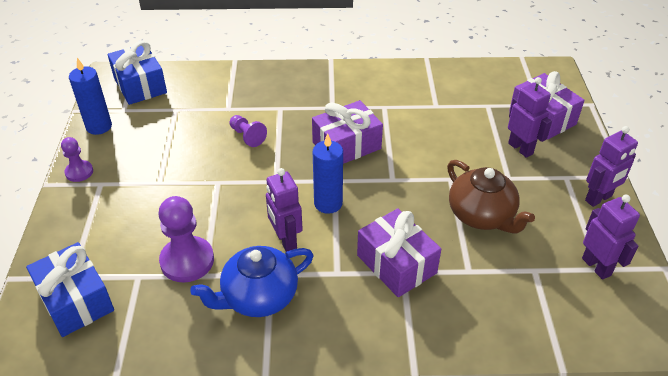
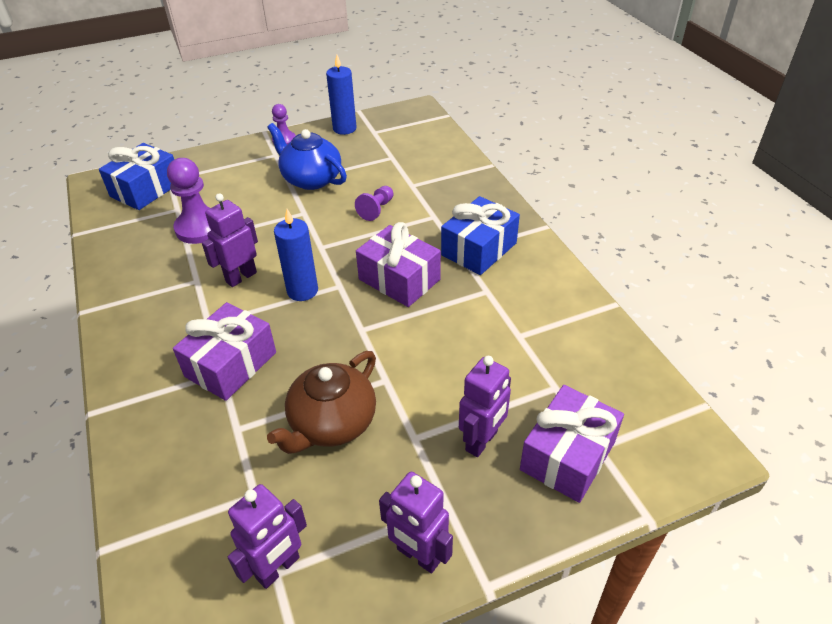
camera: 70 degrees right, 0 degrees up
(140, 85) = (413, 128): blue gift -> blue gift (479, 249)
(258, 297) = (167, 281): blue teapot -> blue teapot (311, 179)

